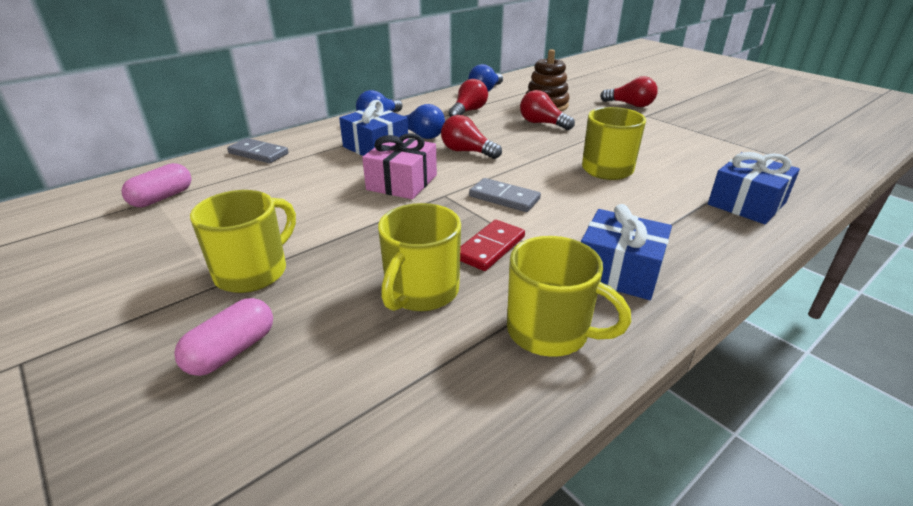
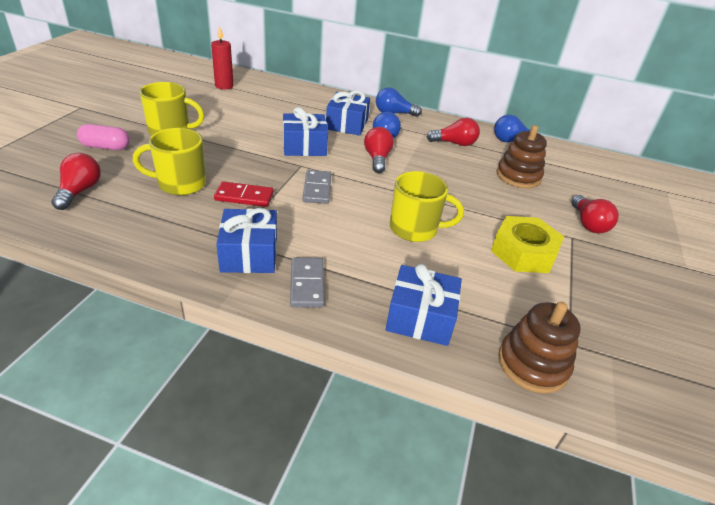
camera: 55 degrees right, 5 degrees up
(162, 198) = (224, 86): pink capsule -> red candle
(258, 153) = (298, 92): grey domino -> grey domino (307, 284)
(402, 182) = (304, 146): pink gift -> blue gift
(542, 123) = (473, 181): red light bulb -> red light bulb (80, 191)
(549, 332) = (163, 235): yellow mug -> none
(661, 137) = (523, 252): none -> yellow nut
(806, 177) = (532, 364): none -> brown stacking toy

